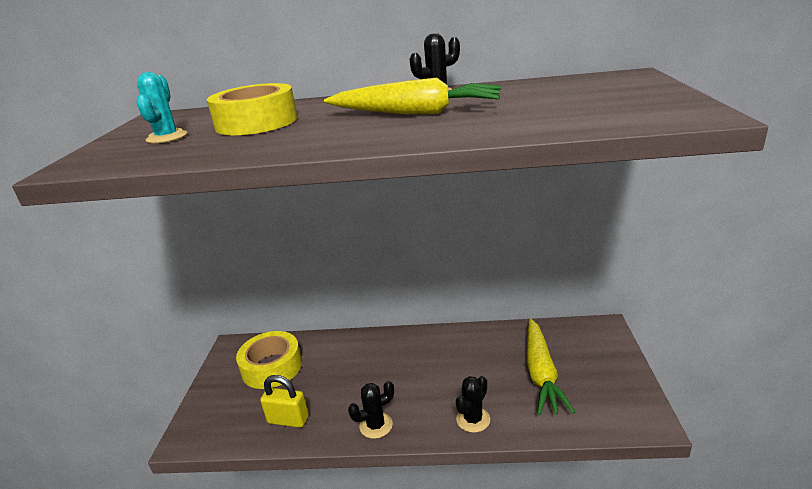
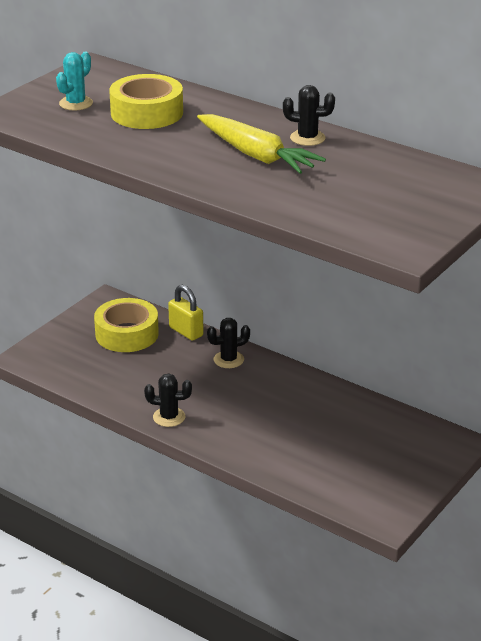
camera: 30 degrees right, 5 degrees up
(288, 420) = (107, 381): yellow padlock -> yellow padlock (186, 331)
(473, 419) = (247, 450): black cactus -> black cactus (228, 360)
(541, 373) = (346, 447): yellow carrot -> none

